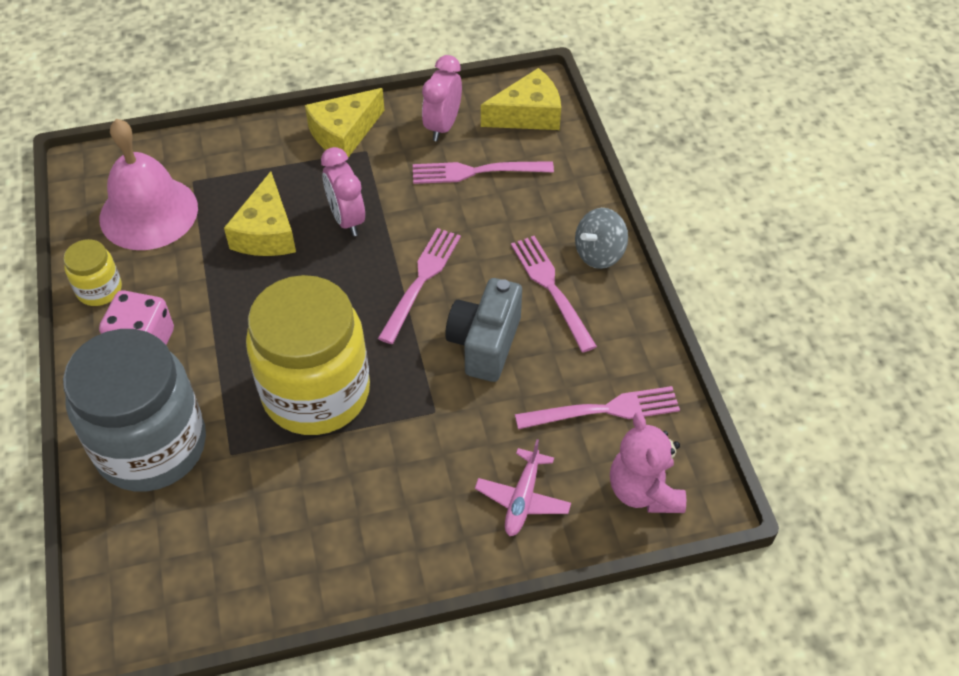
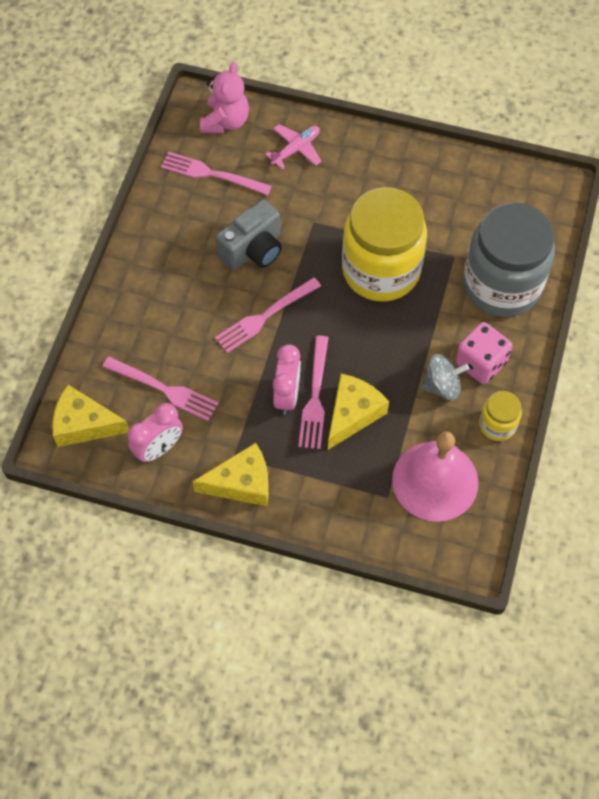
camera: 150 degrees left, 10 degrees up
(551, 288) = (182, 267): pink fork -> pink fork (315, 397)
(599, 253) = (130, 276): grey spinning top -> grey spinning top (442, 386)

